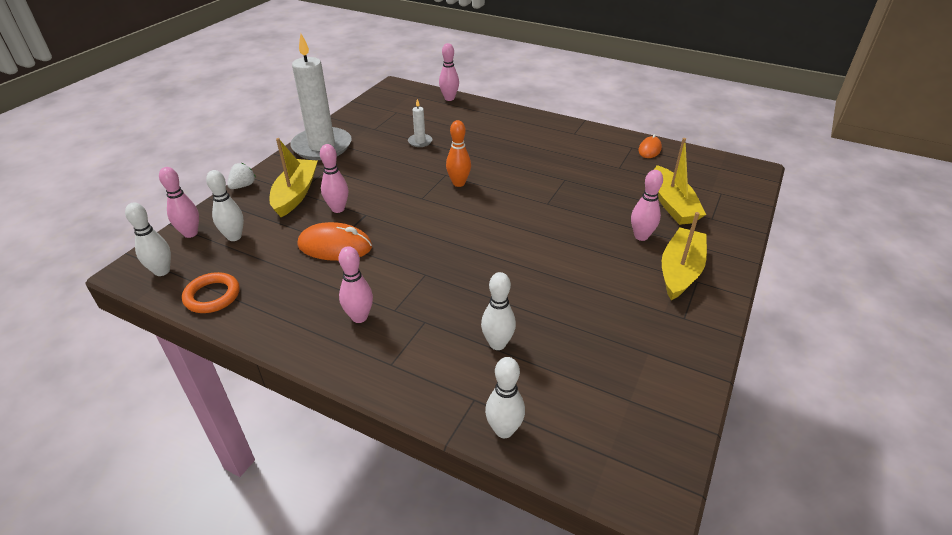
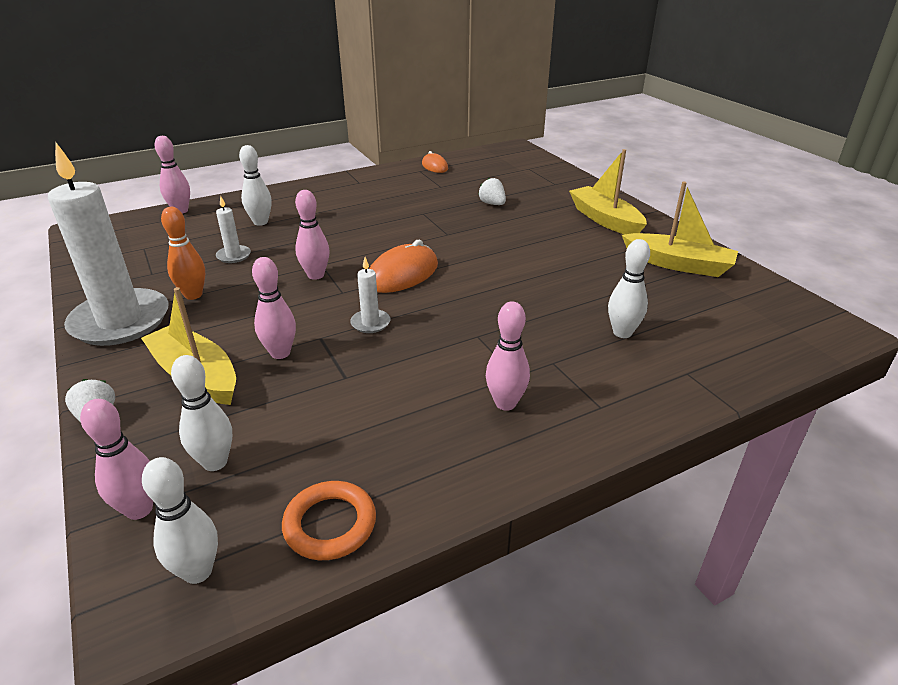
camera: 55 degrees left, 5 degrees down
(335, 246) = (354, 379): orange mouse -> orange mouse (402, 274)
(397, 225) = (370, 323): none -> white candle
(459, 183) = (349, 262): orange bowling pin -> orange bowling pin (193, 295)
(504, 430) = (736, 371): white bowling pin -> white bowling pin (260, 222)
(624, 202) = (492, 204): none -> white strawberry
(641, 236) = (545, 216): pink bowling pin -> pink bowling pin (316, 275)
(672, 205) = (520, 189): yellow boat -> yellow boat (678, 264)

